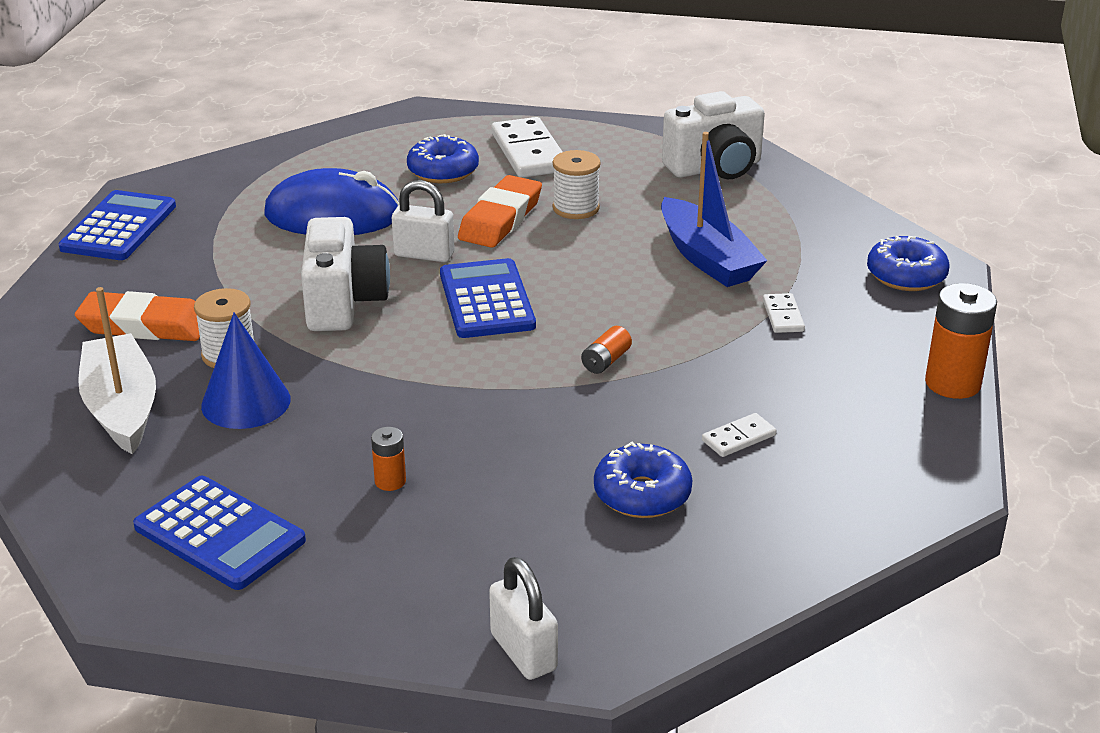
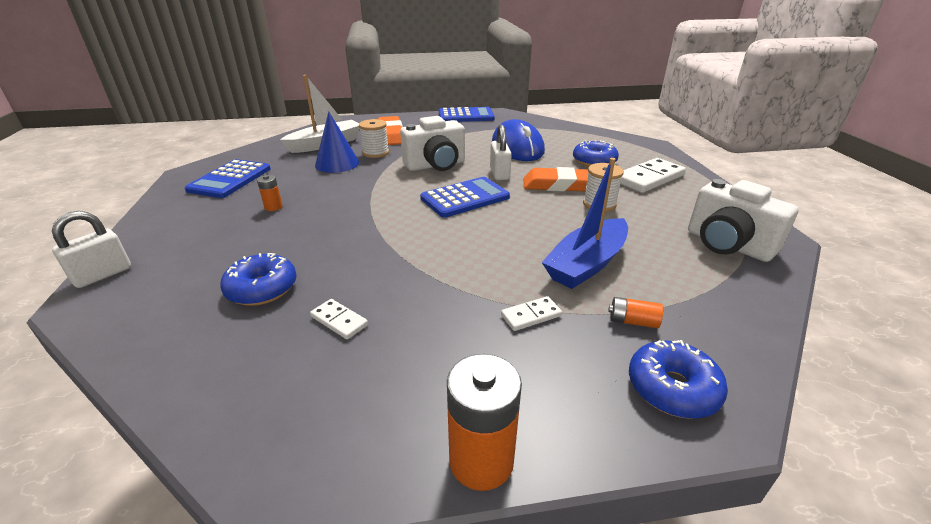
camera: 70 degrees right, 0 degrees up
(606, 361) = (419, 247): orange battery -> orange battery (632, 321)

